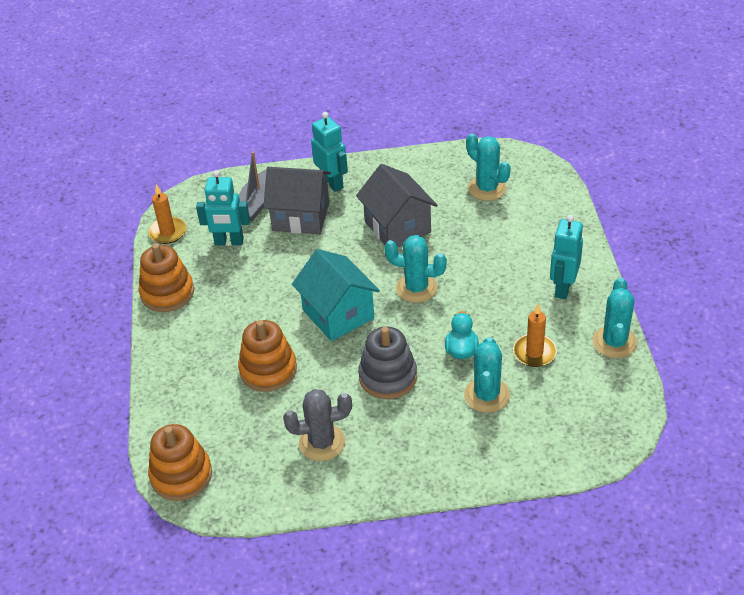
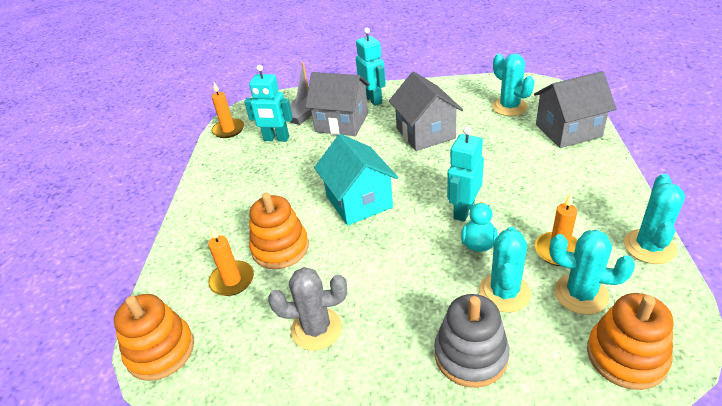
camera: 10 degrees right, 5 degrees down
(167, 293) = (211, 175): orange stacking toy -> orange stacking toy (626, 356)
(228, 406) = (232, 280): none -> orange candle
(388, 377) = (398, 264): grey stacking toy -> grey stacking toy (471, 355)
(416, 288) = (437, 183): turquoise cactus -> turquoise cactus (580, 294)
(548, 217) = (568, 131): none -> grey house
(563, 288) = (586, 191): turquoise robot -> turquoise robot (463, 210)

